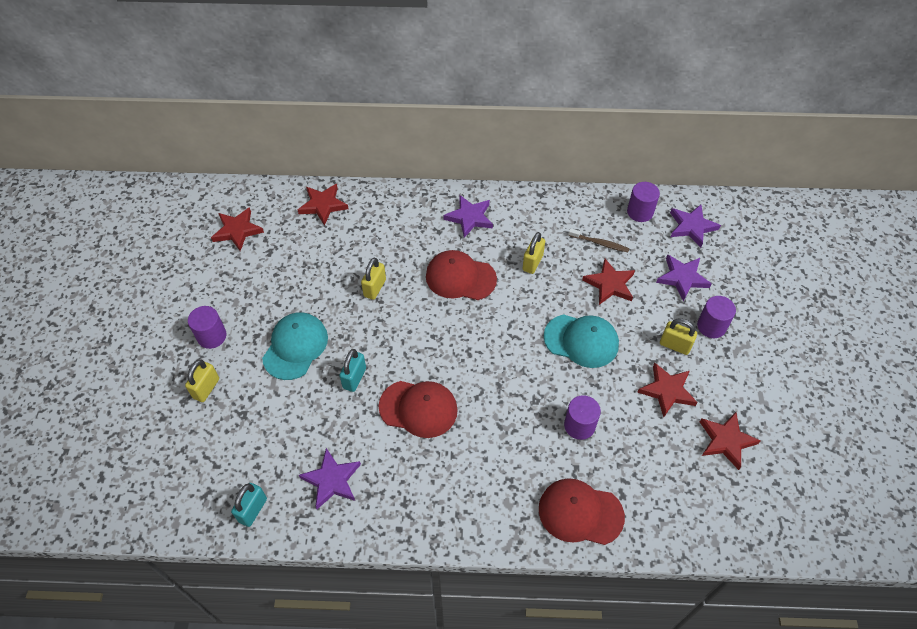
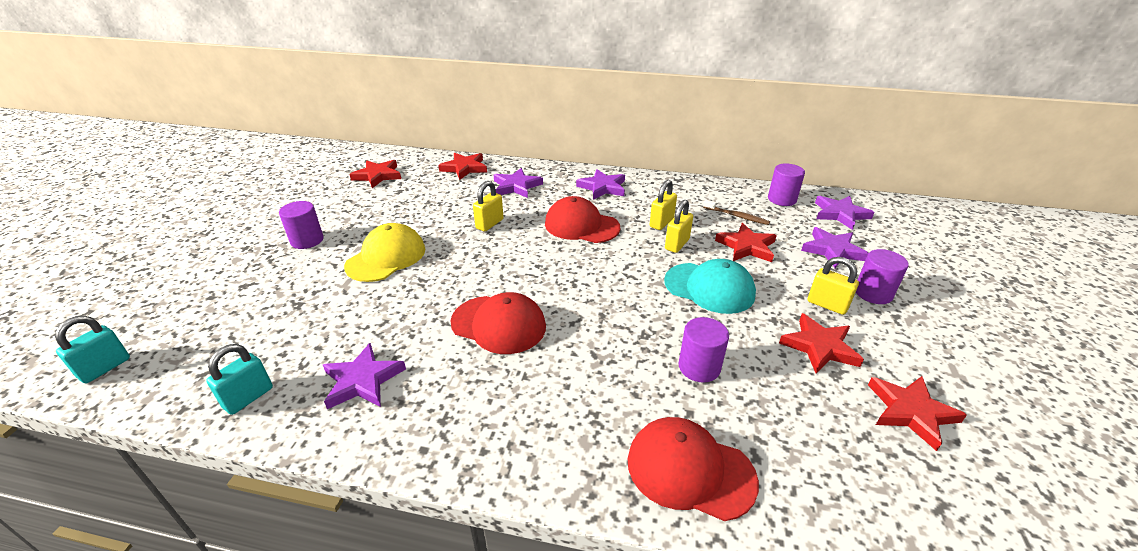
camera: 10 degrees right, 20 degrees down
(206, 388) = (274, 278): yellow padlock -> yellow padlock (677, 244)
(295, 347) = (386, 257): turquoise cap -> yellow cap
(354, 378) = (436, 289): turquoise padlock -> turquoise padlock (105, 368)
(384, 228) = (516, 186): none -> purple star

